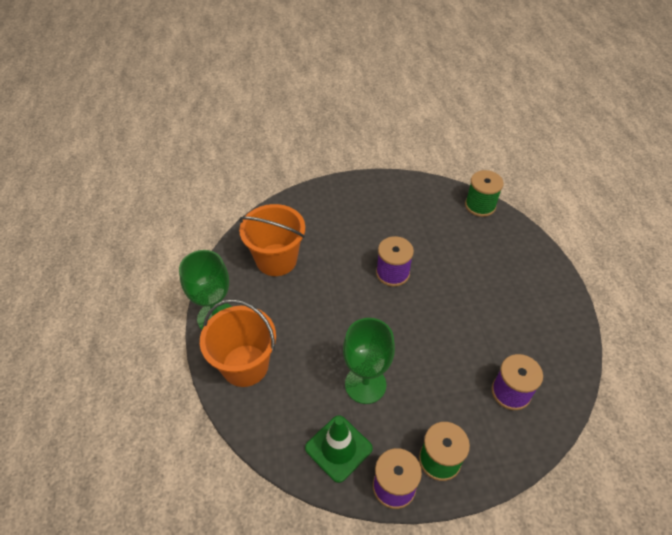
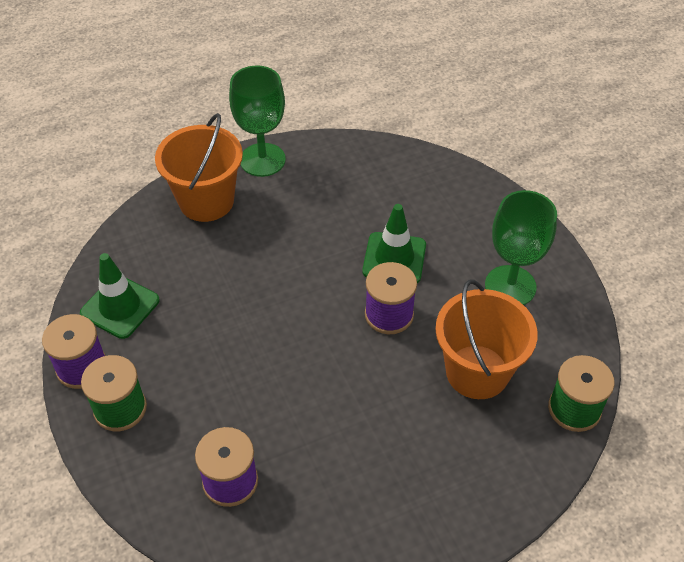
camera: 75 degrees right, 0 degrees up
(276, 260) = (366, 190): orange bucket -> orange bucket (477, 372)
(345, 259) = (394, 258): none -> green traffic cone
(365, 384) = (206, 316): green goblet -> green goblet (510, 286)

